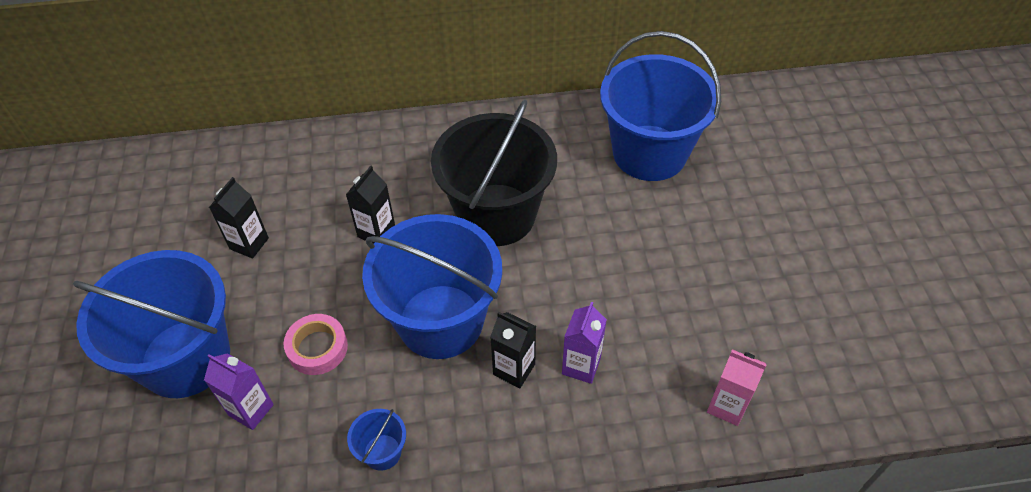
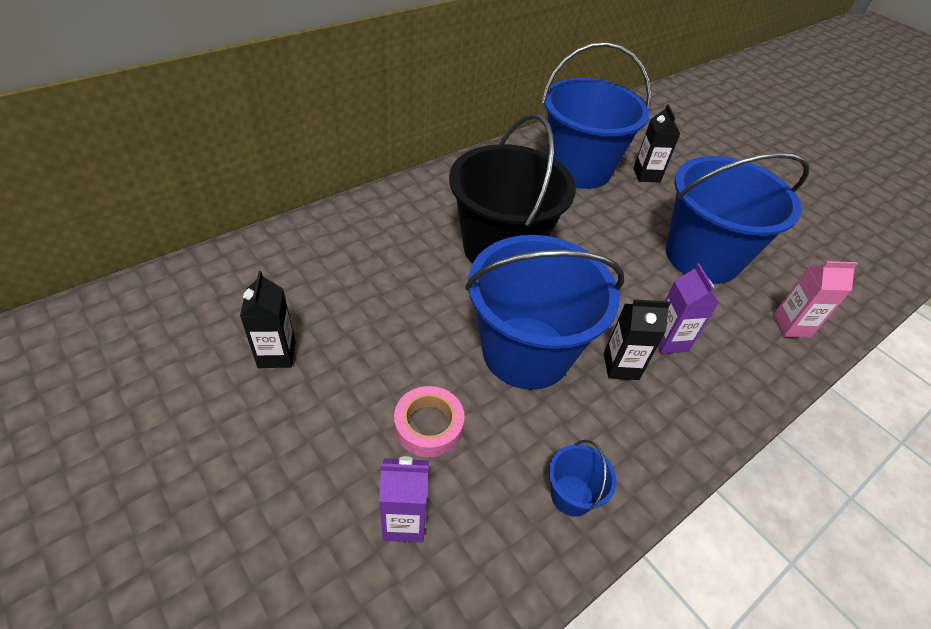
camera: 35 degrees left, 5 degrees down
(186, 358) = (285, 502): blue bucket -> blue bucket (702, 257)
(376, 232) = (404, 298): black carton -> black carton (646, 175)

